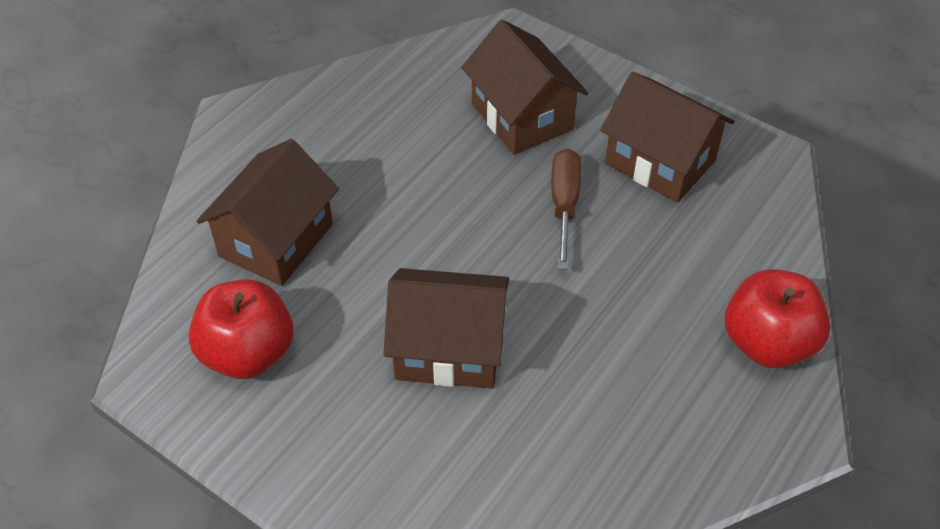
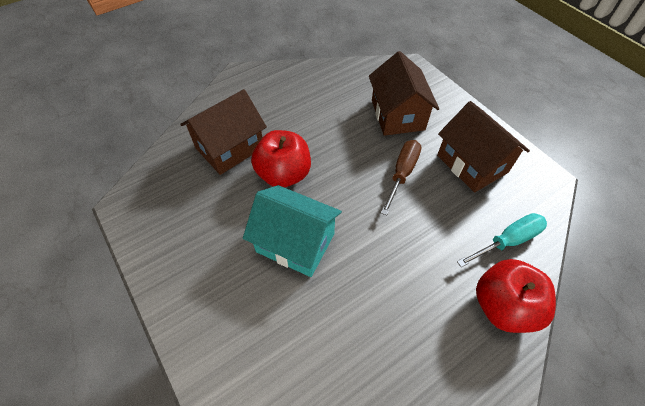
camera: 20 degrees right, 5 degrees up
(248, 353) = (183, 208): red apple -> red apple (284, 174)
(448, 349) = (295, 243): brown house -> turquoise house
(746, 256) = (508, 240): none -> turquoise screwdriver

